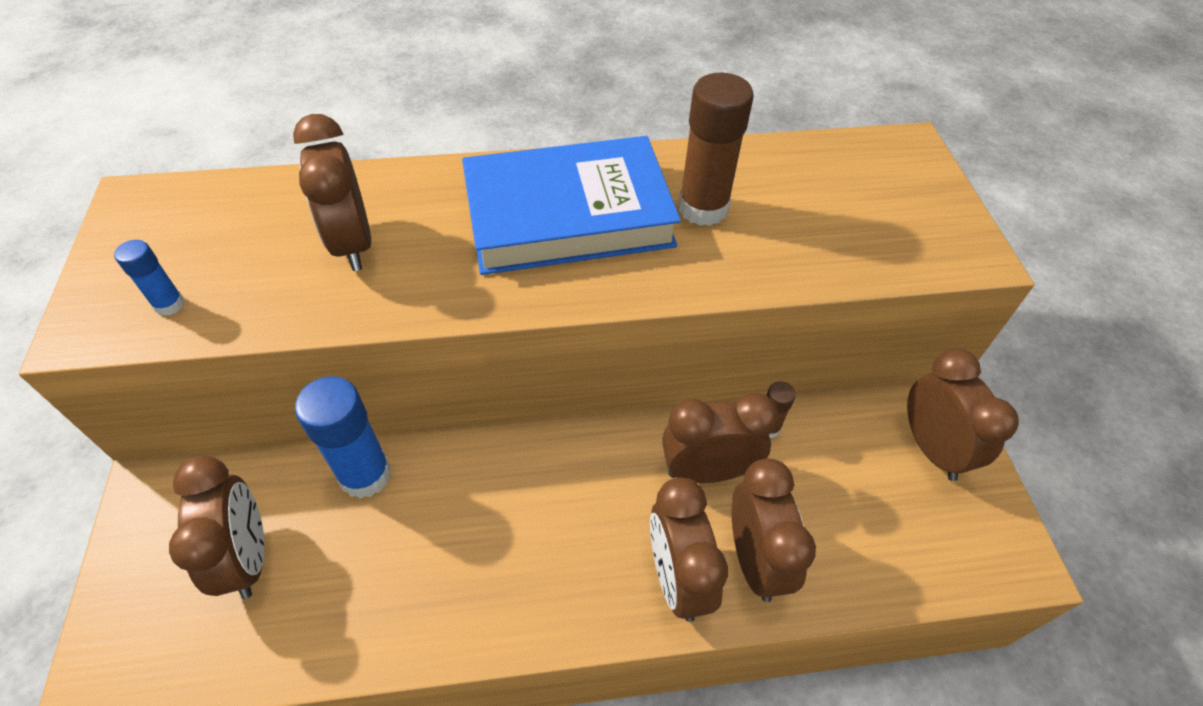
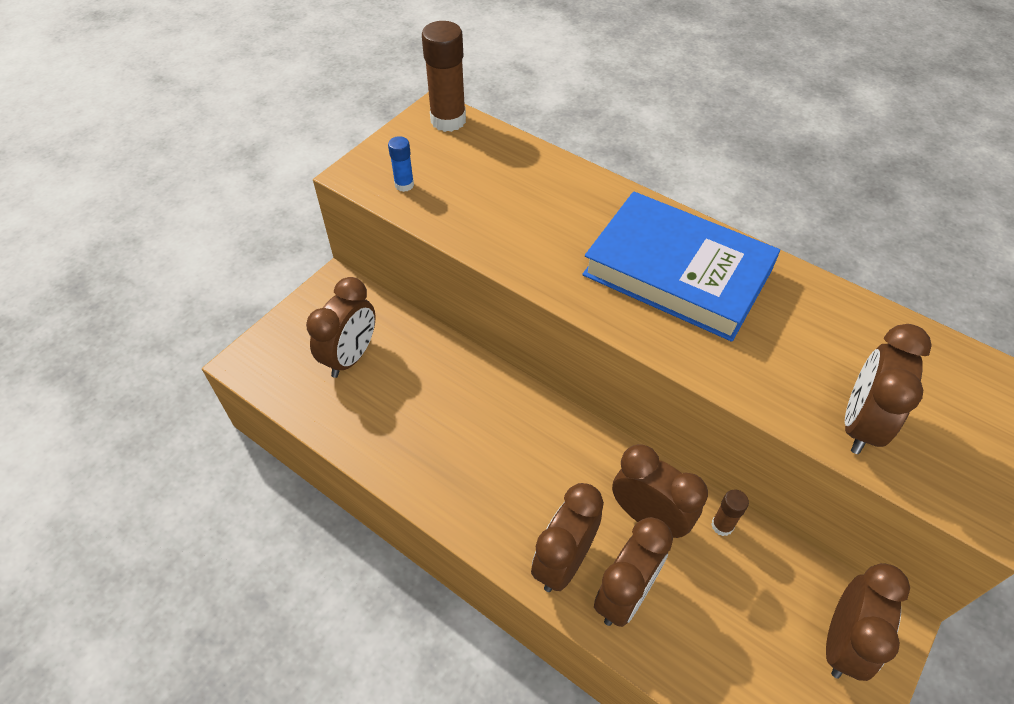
camera: 45 degrees right, 0 degrees up
(352, 244) = (526, 208): brown clock -> brown clock (860, 424)
(365, 475) = (443, 358): blue glue stick -> none
(703, 208) = (782, 328): brown glue stick -> brown glue stick (448, 120)

